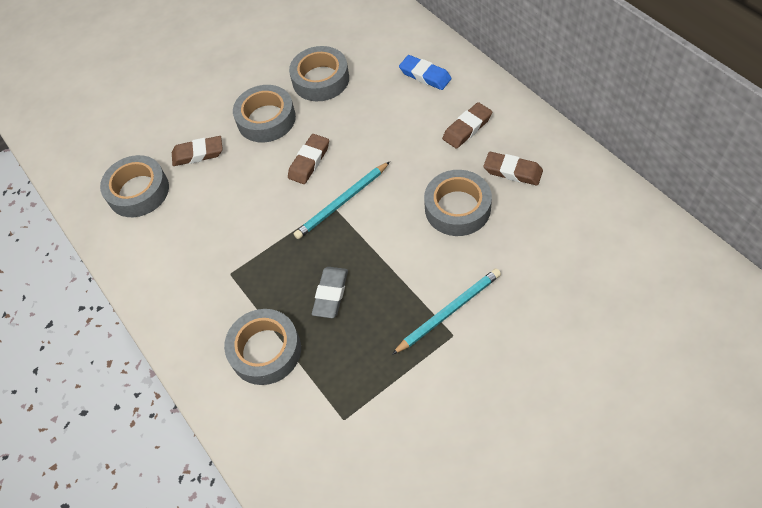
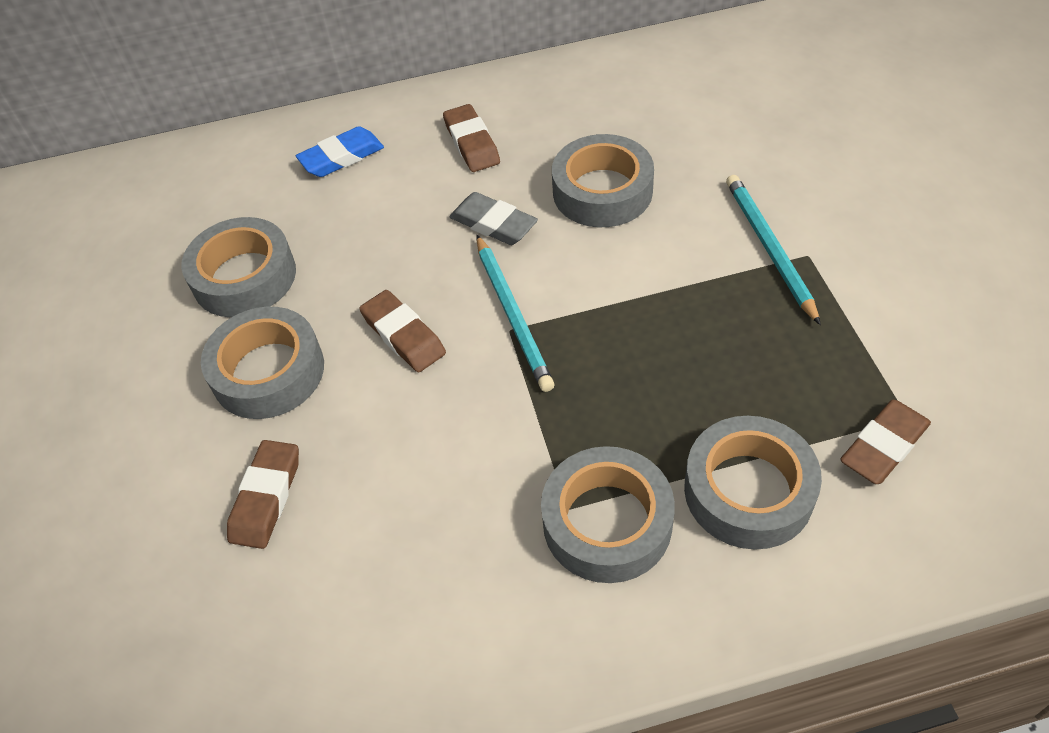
camera: 70 degrees left, 5 degrees down
(138, 191) = (283, 628): grey tape -> grey tape (607, 522)
(331, 294) = (678, 374): grey eraser -> grey eraser (493, 224)
(512, 171) = (575, 123): brown eraser -> brown eraser (883, 446)

